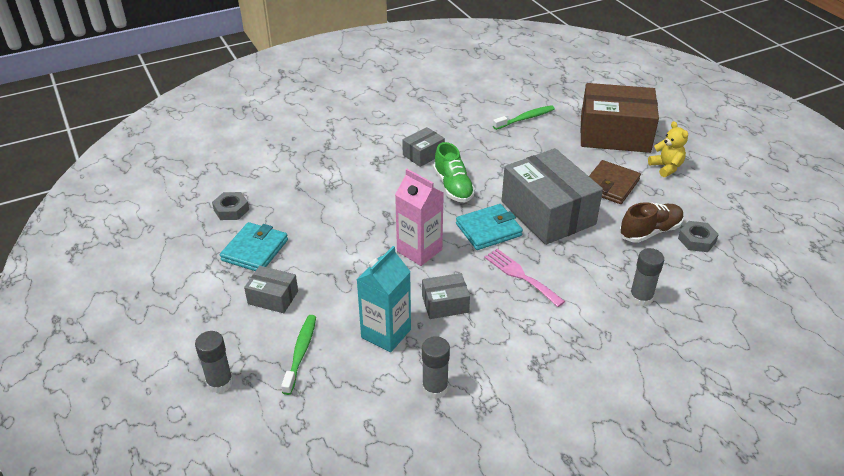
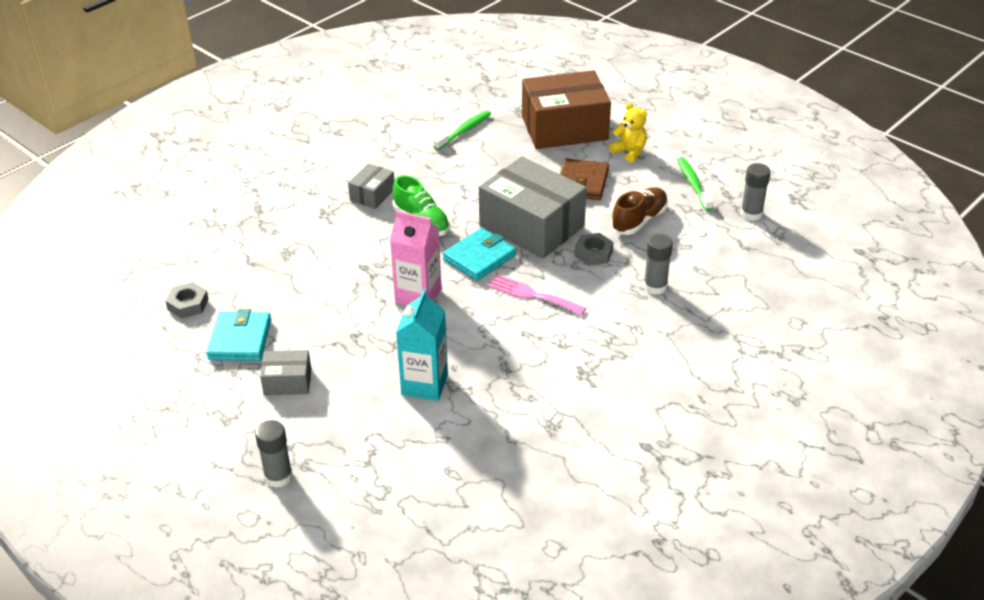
camera: 20 degrees left, 0 degrees up
(300, 353) = (347, 426): green toothbrush -> green toothbrush (693, 184)
(435, 388) = (498, 421): grey glue stick -> grey glue stick (751, 214)
(445, 304) = (470, 341): grey box -> none
(696, 240) = (686, 218): grey nut -> grey nut (593, 253)

